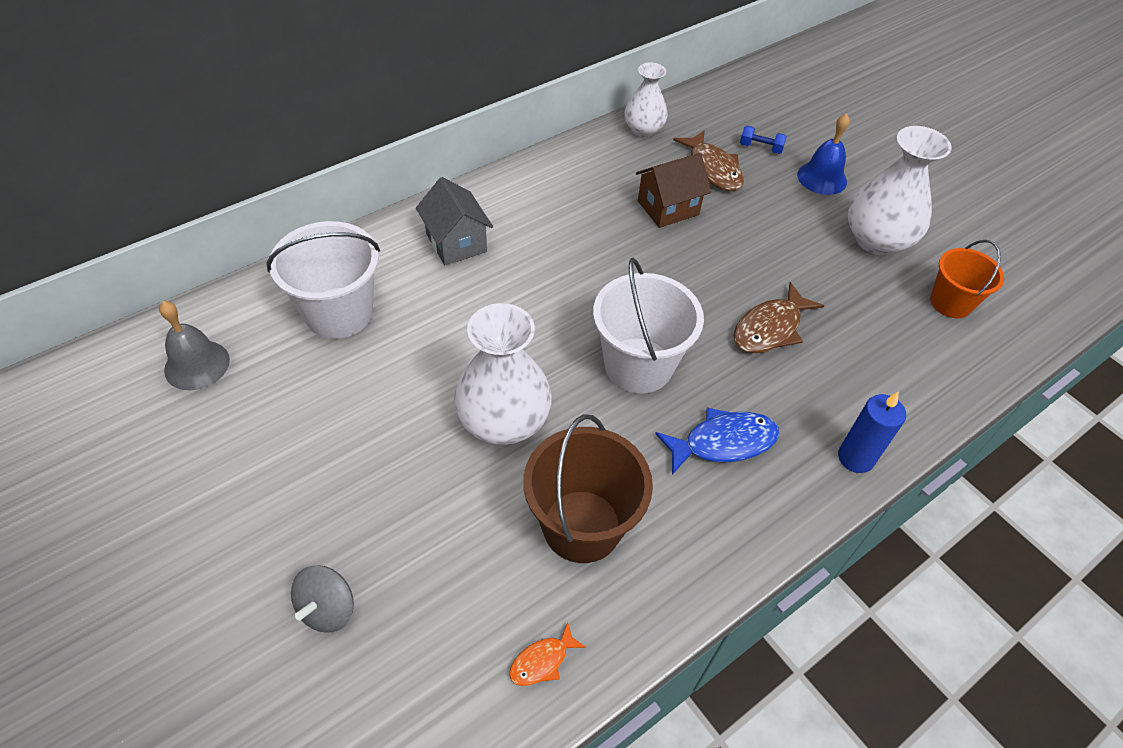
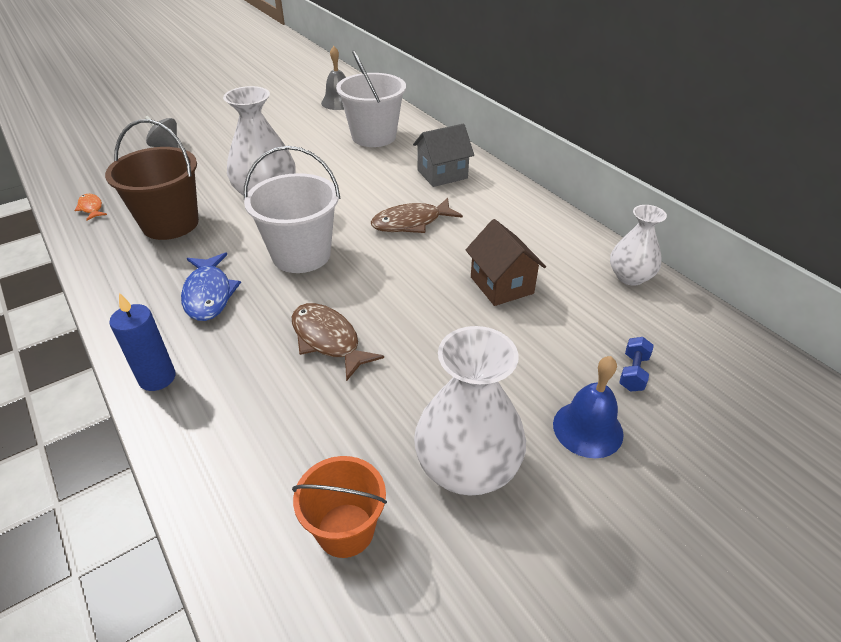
camera: 95 degrees right, 10 degrees down
(713, 169) = (576, 325): brown fish -> brown fish (411, 223)

